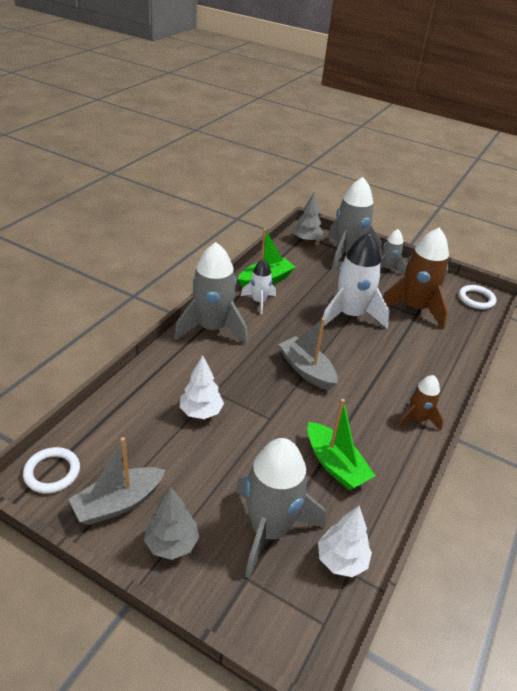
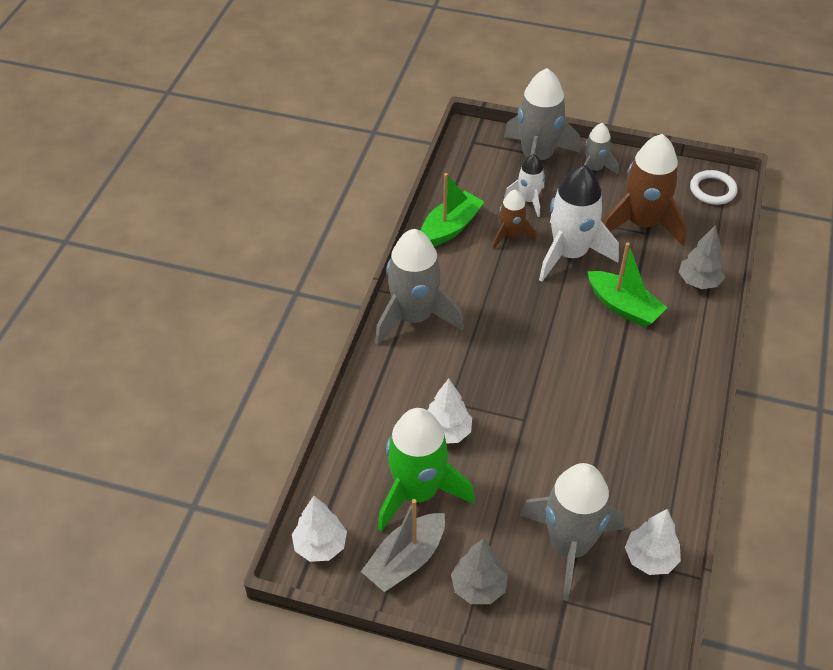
camera: 10 degrees left, 10 degrees up
(52, 472) = (320, 546): white ring -> white tree
(155, 451) = (417, 492): none -> green rocket
(259, 301) = (454, 262): white rocket -> white rocket (528, 200)
(306, 240) = (479, 148): grey tree -> grey tree (698, 282)
(307, 370) = (544, 346): grey boat -> none
(335, 465) = (612, 456): green boat -> green boat (623, 307)
(417, 419) = (683, 377): brown rocket -> brown rocket (511, 235)

